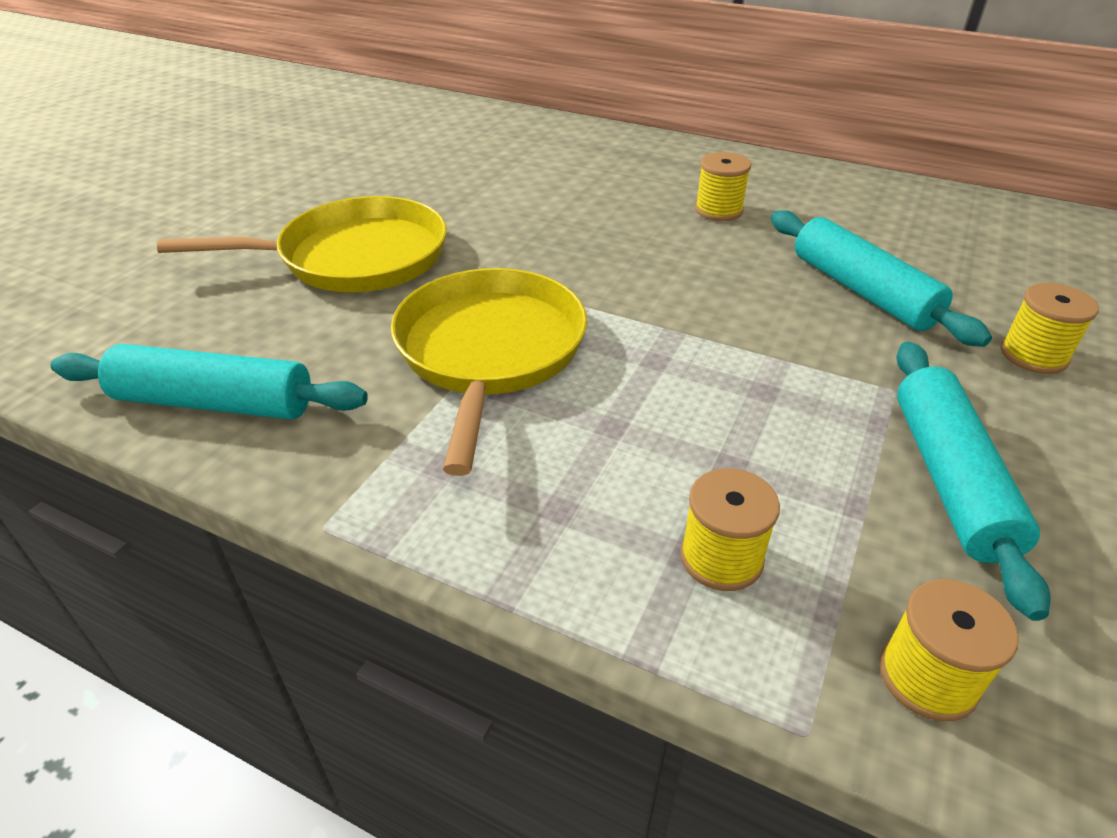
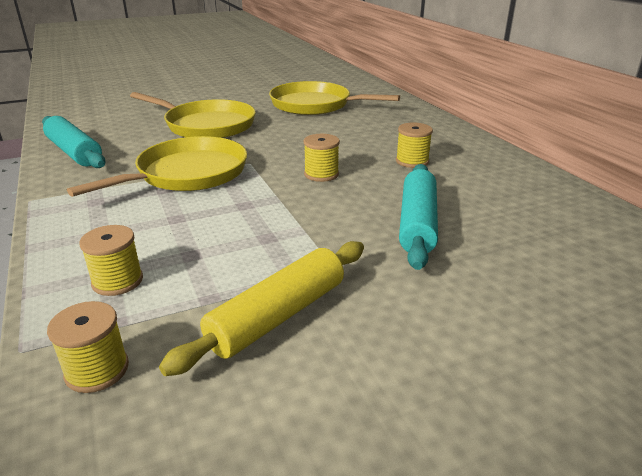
camera: 40 degrees right, 10 degrees down
(452, 165) = (314, 105): none -> yellow pan
(948, 479) = (277, 316): turquoise rolling pin -> yellow rolling pin
(1033, 355) = (464, 297): yellow spool -> yellow spool (321, 174)

